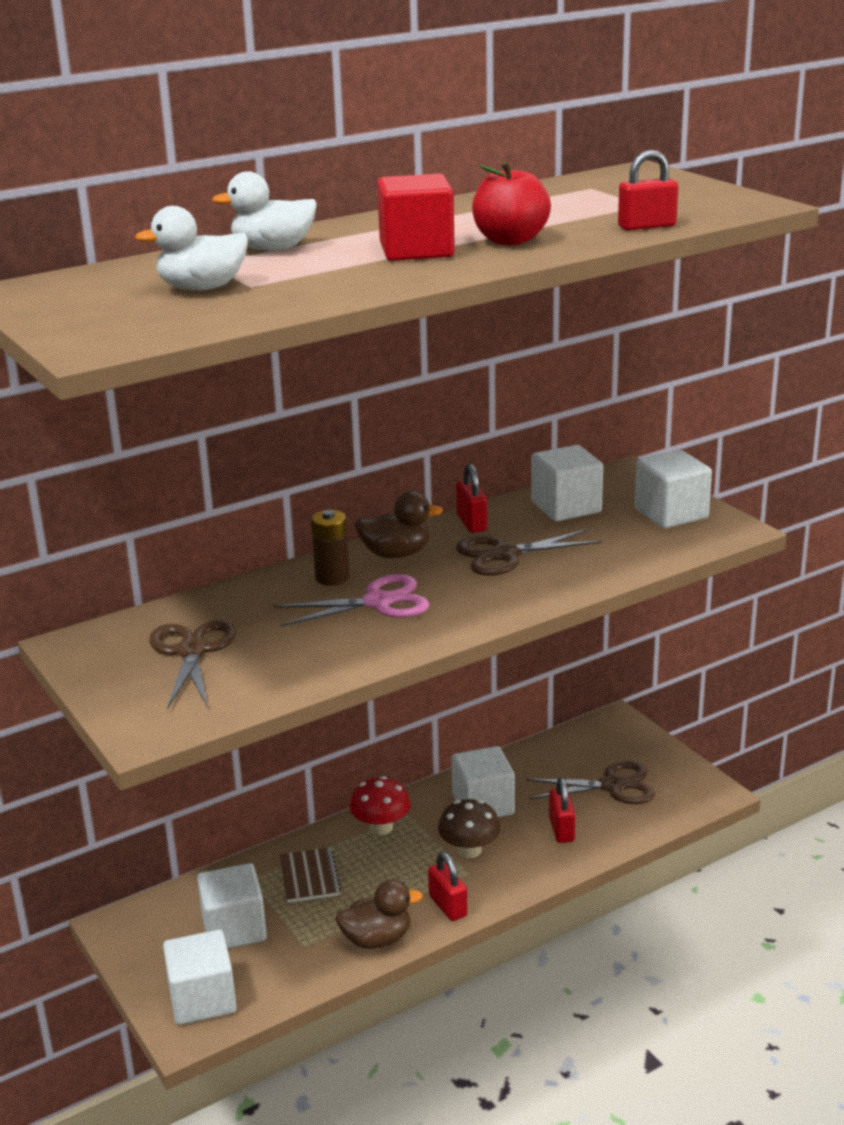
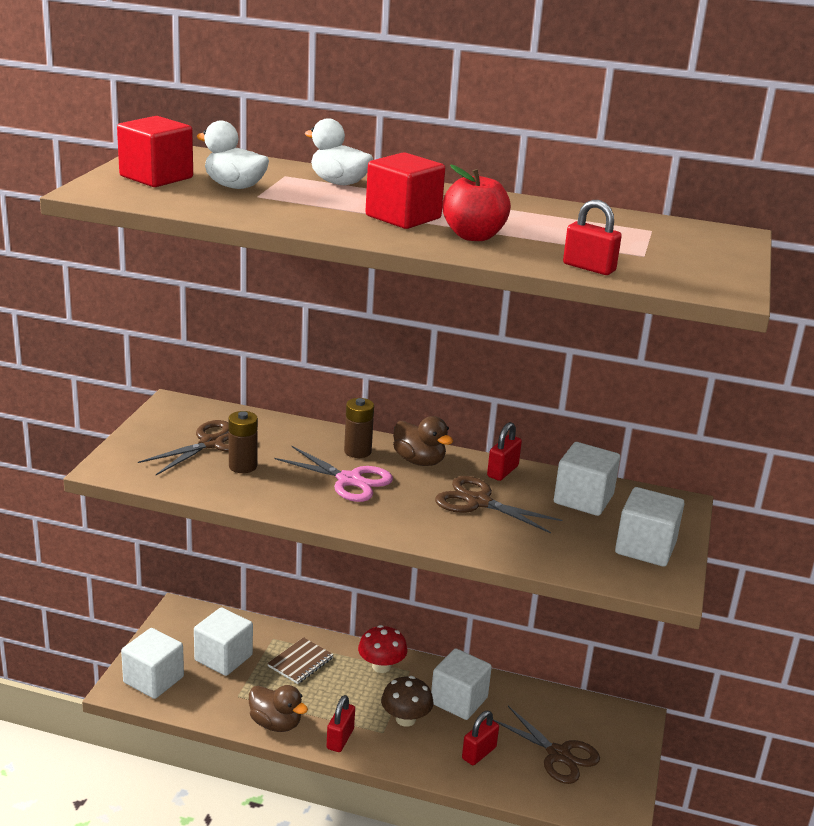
camera: 45 degrees right, 0 degrees up
(102, 312) = (156, 177): none -> red cube
(265, 650) = (243, 466): none -> brown battery

